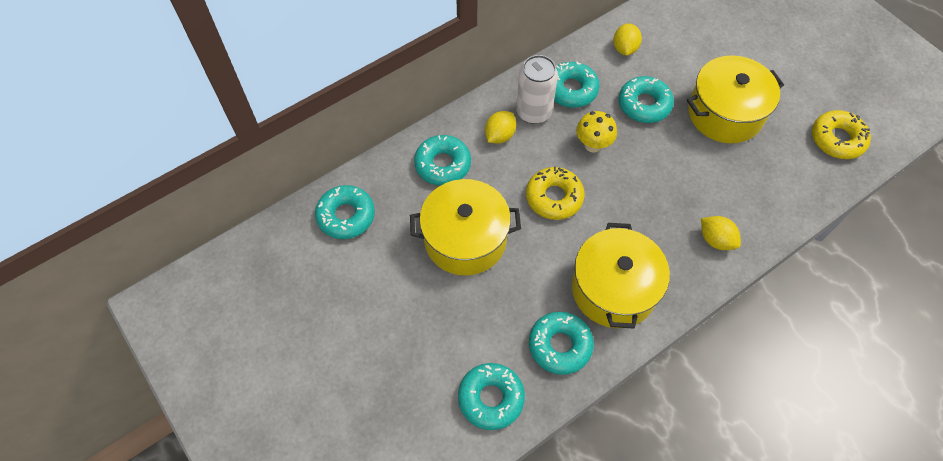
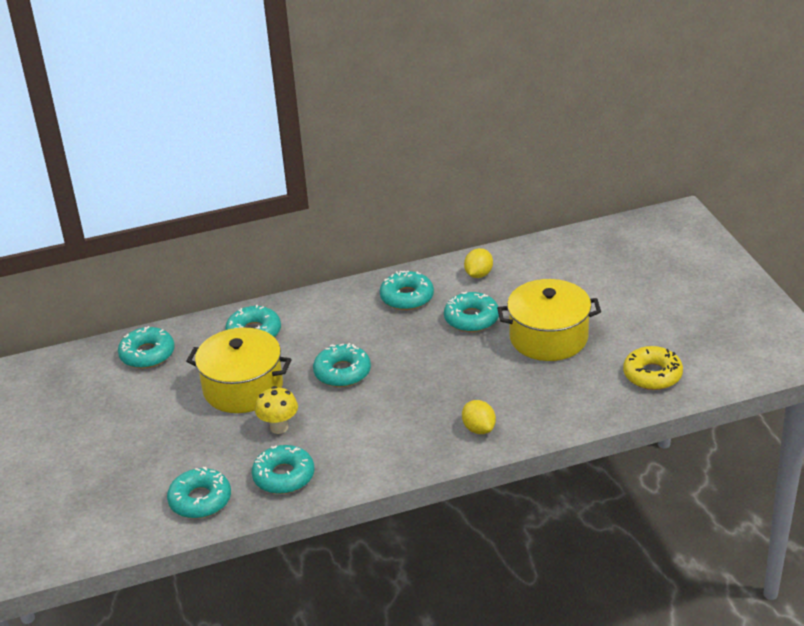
camera: 20 degrees right, 25 degrees down
(499, 135) = (318, 320): yellow lemon -> none
(533, 112) = (361, 308): white can -> none
(554, 197) = (342, 372): yellow donut -> turquoise donut
(593, 145) = (402, 341): yellow mushroom -> yellow mushroom (279, 427)
(613, 289) = (358, 446): yellow pot -> none

